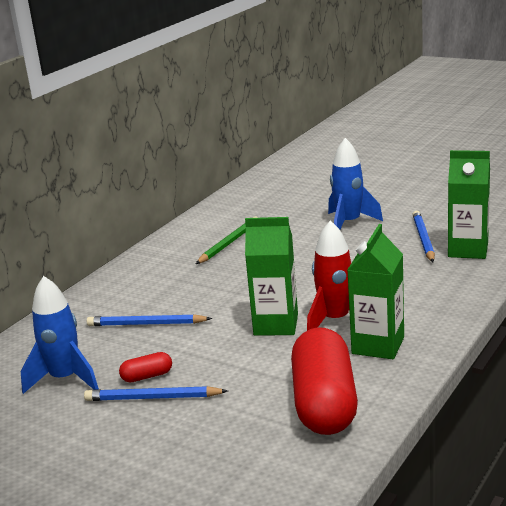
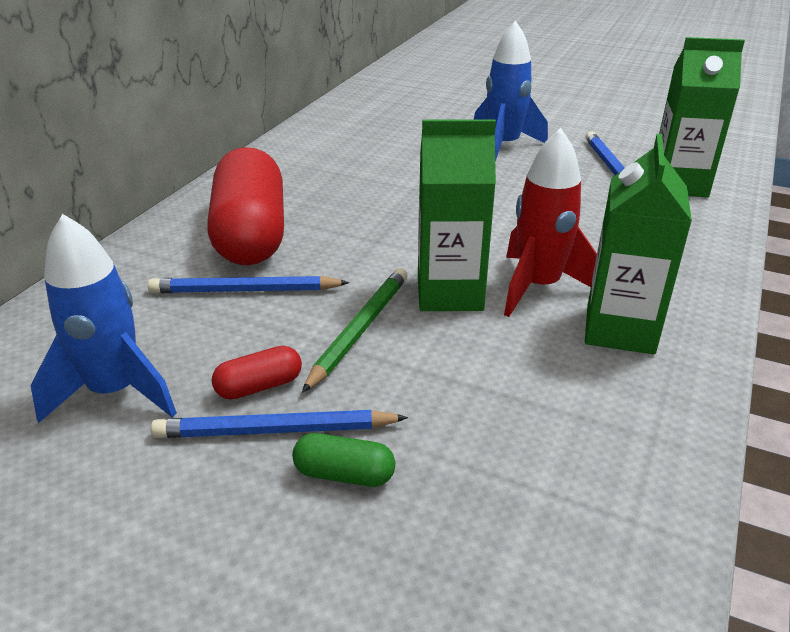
camera: 10 degrees left, 10 degrees up
(187, 418) = (344, 474): none -> green capsule
(229, 243) = (347, 169): green pencil -> green pencil (359, 329)
(324, 403) = (576, 440): red capsule -> red capsule (251, 234)

